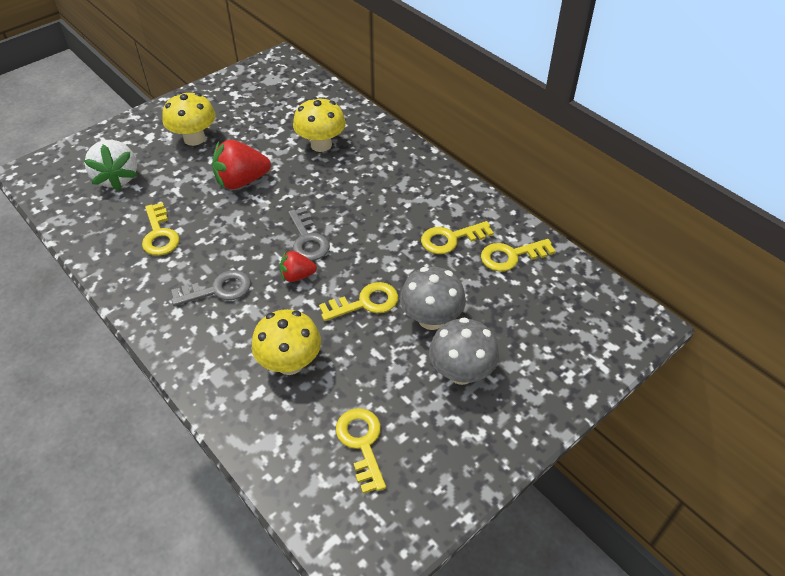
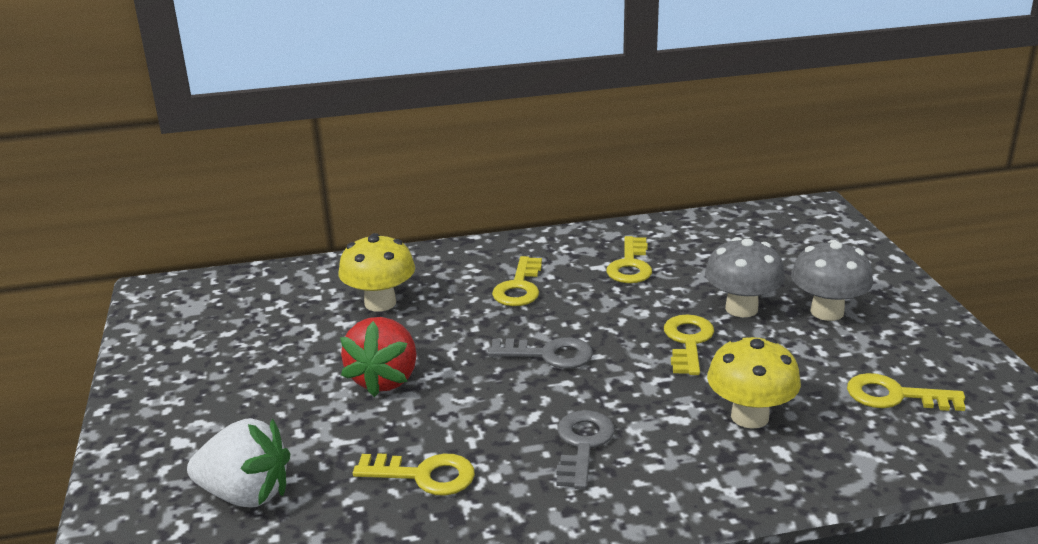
camera: 60 degrees left, 20 degrees down
(194, 138) = (241, 400): yellow mushroom -> none
(297, 276) = (607, 377): red strawberry -> none
(511, 256) = (684, 241): yellow key -> yellow key (519, 287)

